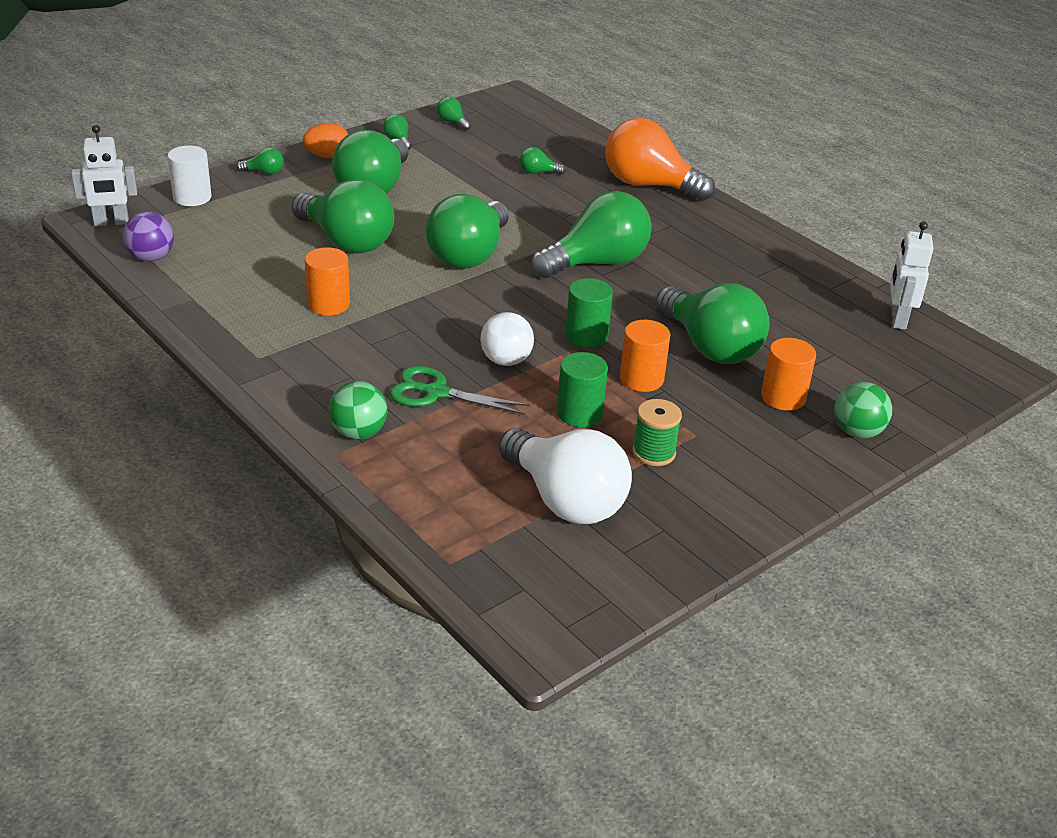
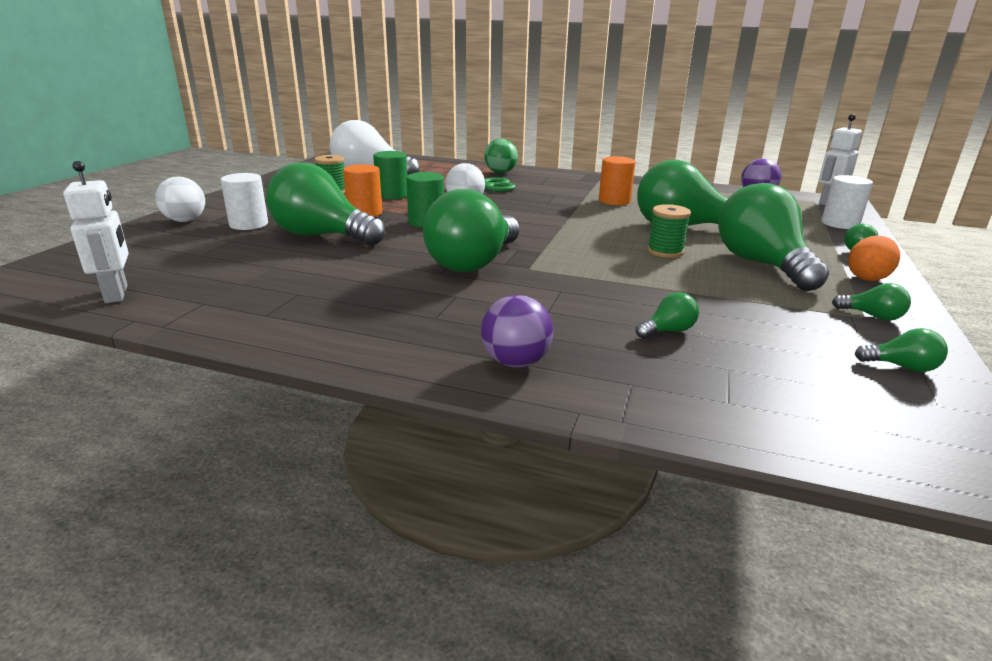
camera: 150 degrees right, 10 degrees down
(421, 222) = (665, 251): none -> green spool
(469, 255) = (584, 242): green light bulb -> none
(649, 185) = (515, 362): orange light bulb -> purple ball
(783, 397) = (249, 224): orange cylinder -> white cylinder
(857, 432) = (185, 220): green ball -> white ball

